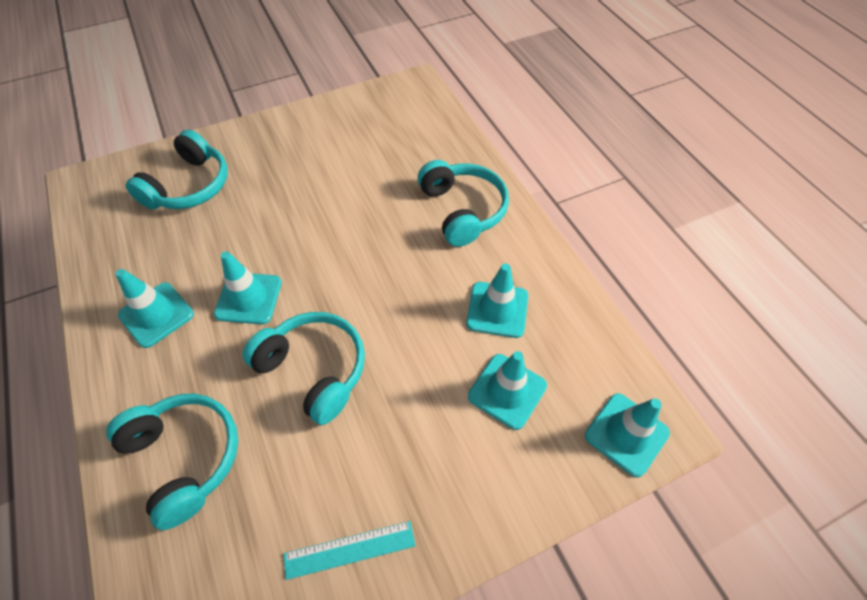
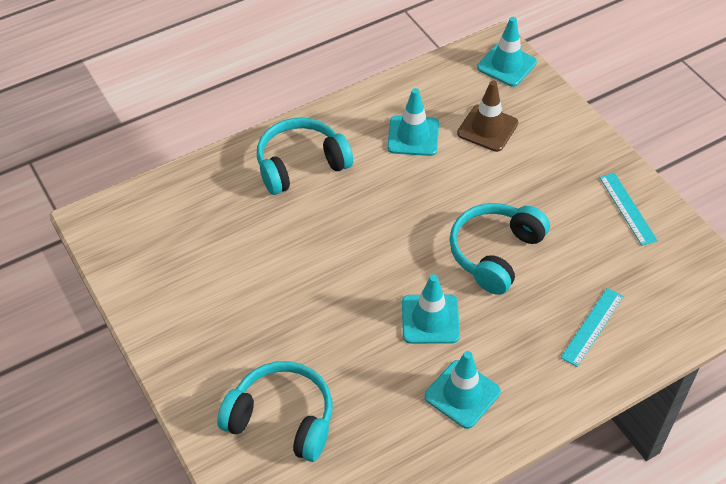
camera: 95 degrees left, 5 degrees down
(185, 457) = (592, 326): turquoise headphones -> turquoise ruler
(507, 391) = (487, 128): turquoise traffic cone -> brown traffic cone

